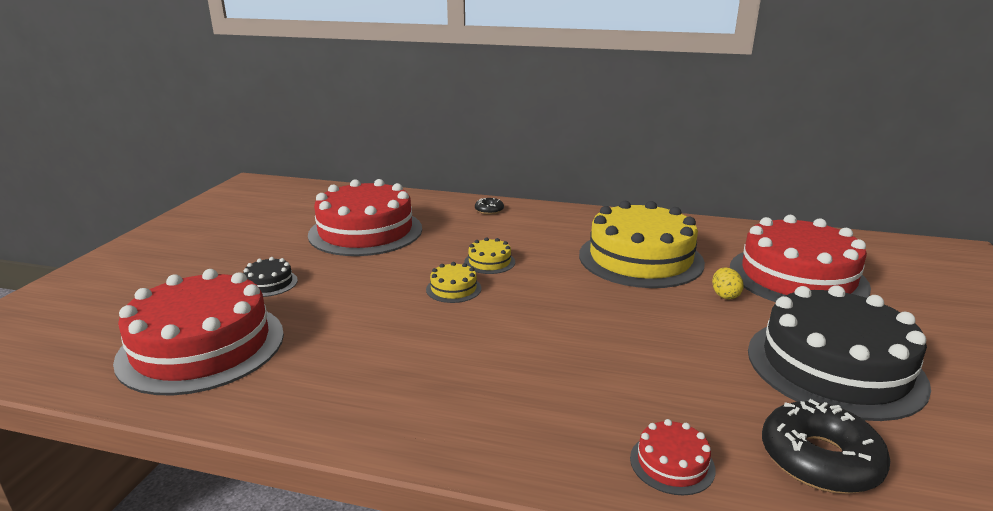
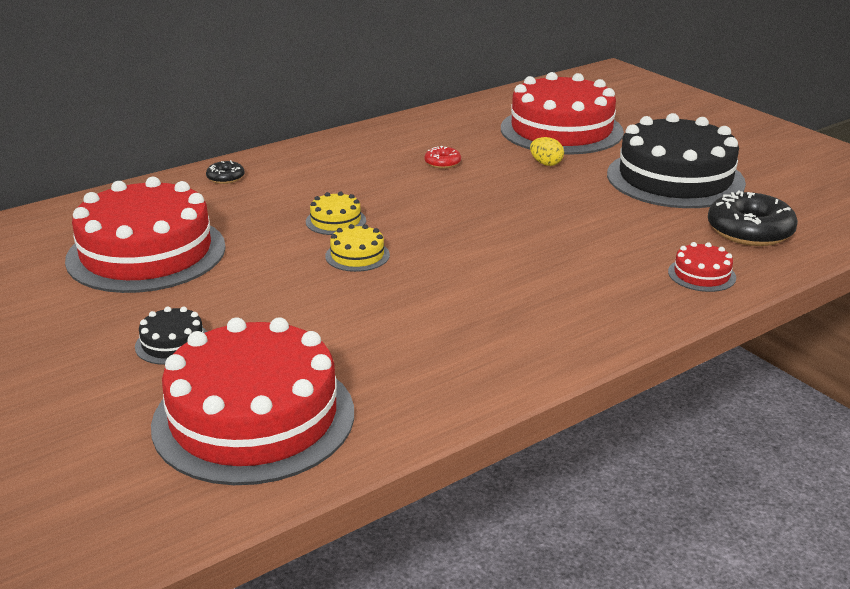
camera: 50 degrees left, 5 degrees up
(640, 258) = (442, 163): yellow cake -> red donut

